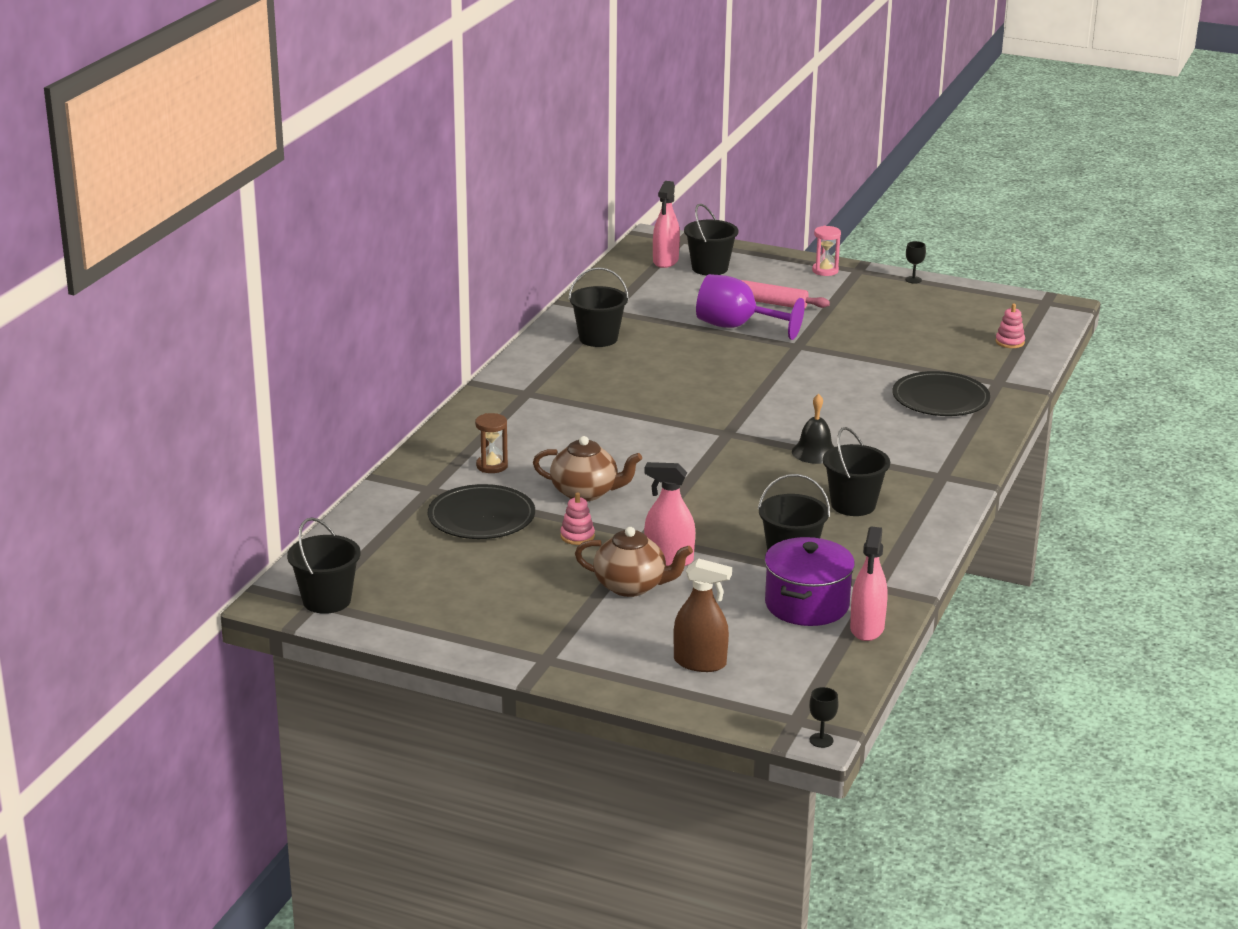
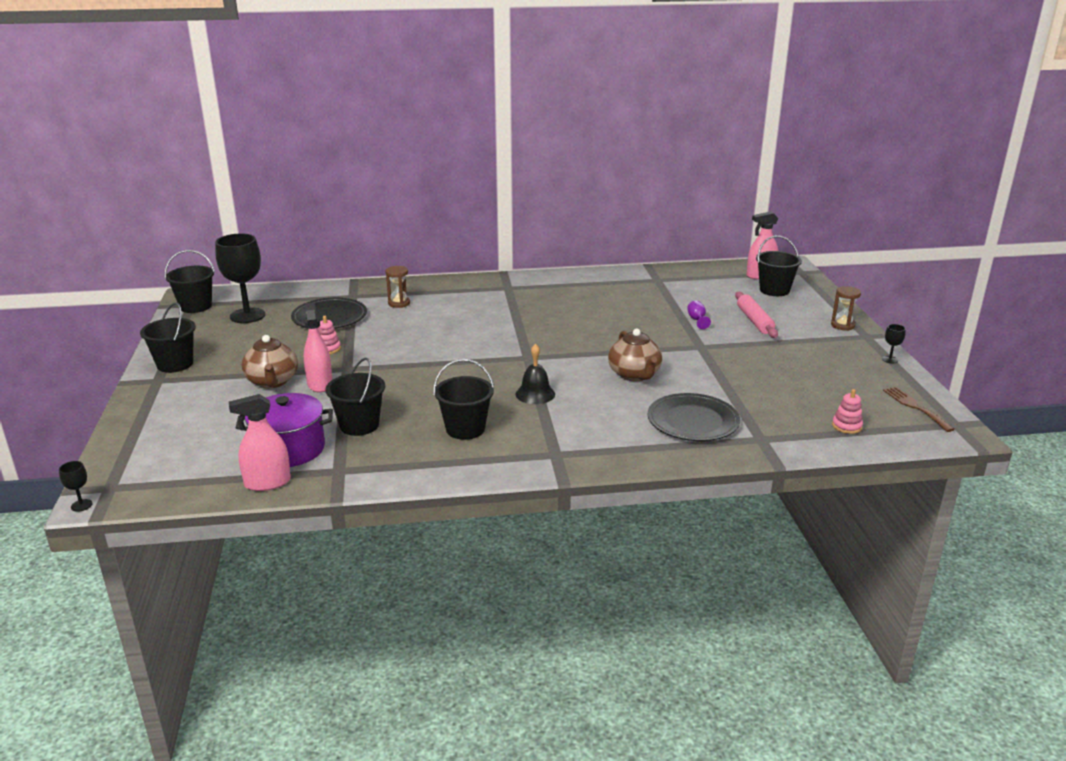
camera: 60 degrees right, 0 degrees up
(408, 569) = (247, 316): none -> black goblet
(586, 492) = (390, 336): brown teapot -> brown teapot (634, 375)
(598, 338) = (612, 286): black bucket -> black bucket (175, 364)
(700, 663) = (178, 430): brown spray bottle -> none
(736, 327) = (697, 320): purple goblet -> purple goblet, size x0.41
(825, 271) = (842, 325): pink hourglass -> brown hourglass
(1004, 305) = (915, 407): none -> brown fork

